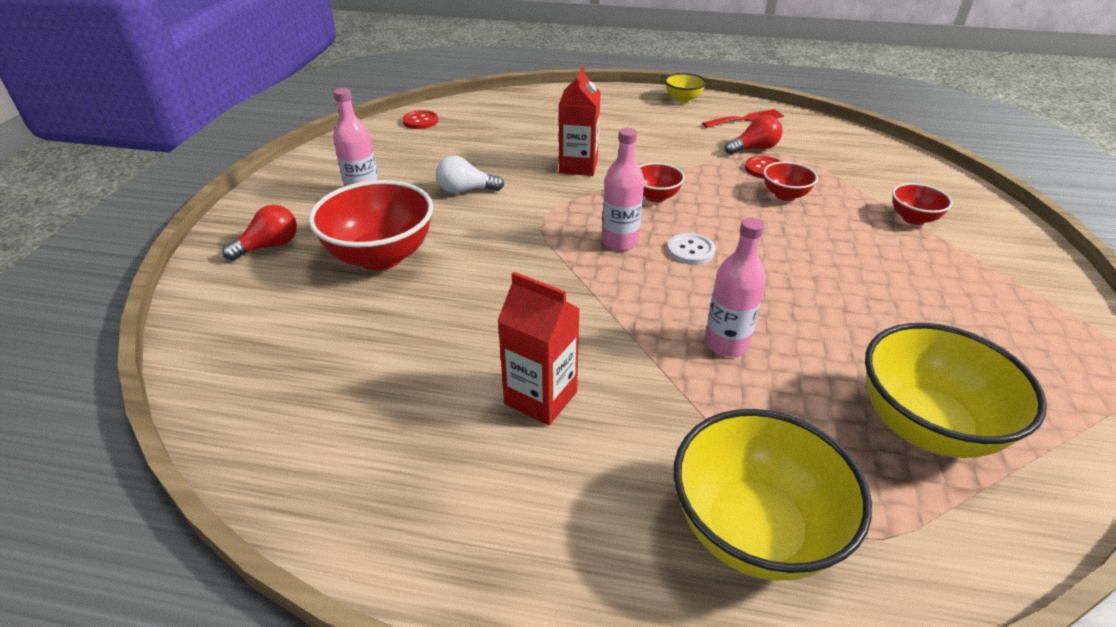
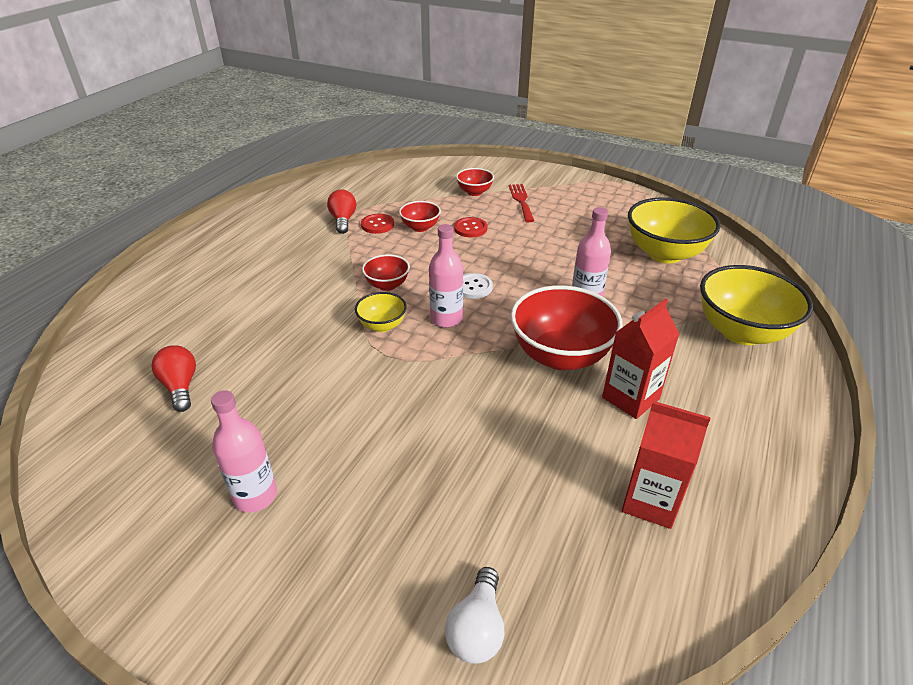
camera: 75 degrees left, 0 degrees up
(269, 246) = (328, 604): red light bulb -> red light bulb (180, 386)
(381, 256) = (401, 485): red bowl -> red bowl (560, 356)
(420, 121) = (91, 424): red button -> red button (470, 228)
(465, 190) = (301, 402): white light bulb -> white light bulb (477, 628)
(578, 166) = (305, 316): red carton -> red carton (650, 501)
(683, 99) = (223, 229): yellow bowl -> yellow bowl (382, 325)
(746, 119) = (291, 210): red fork -> red fork (521, 201)

